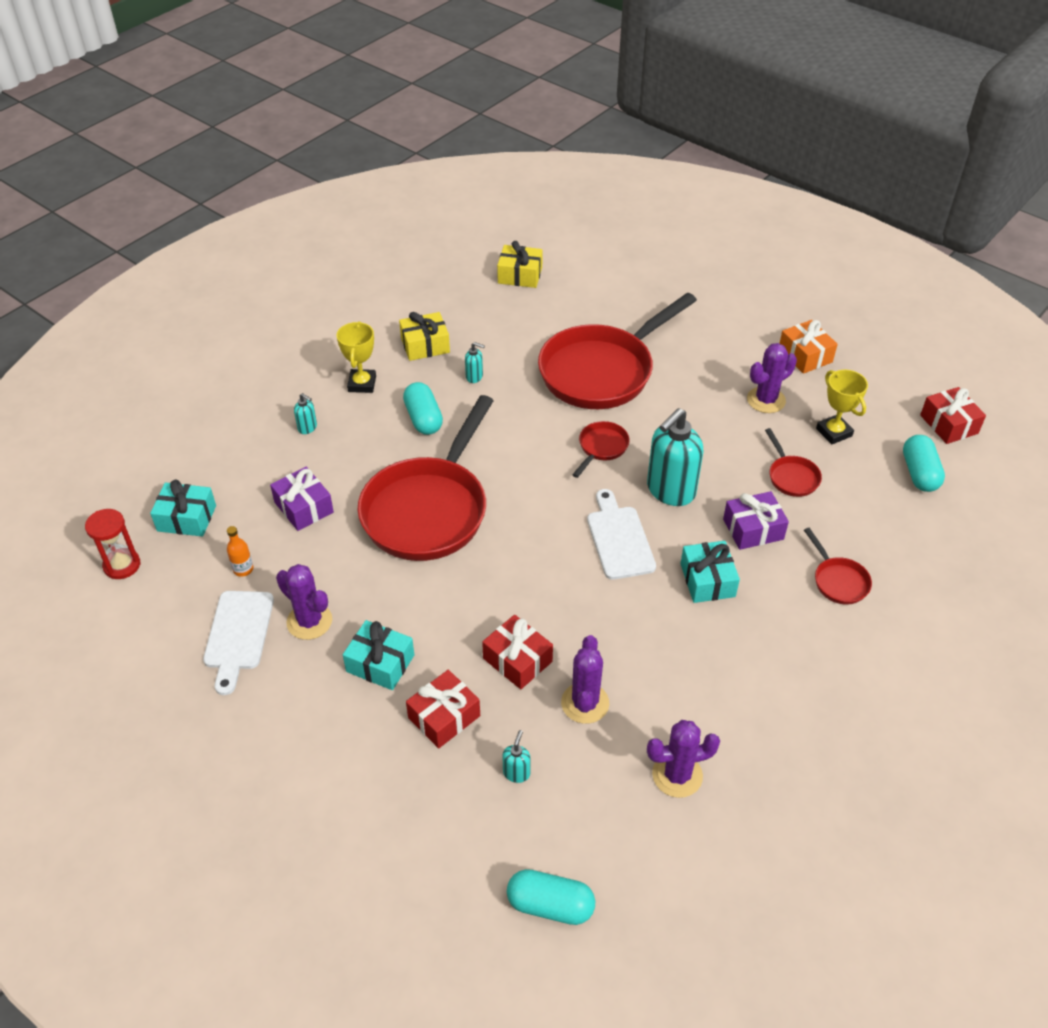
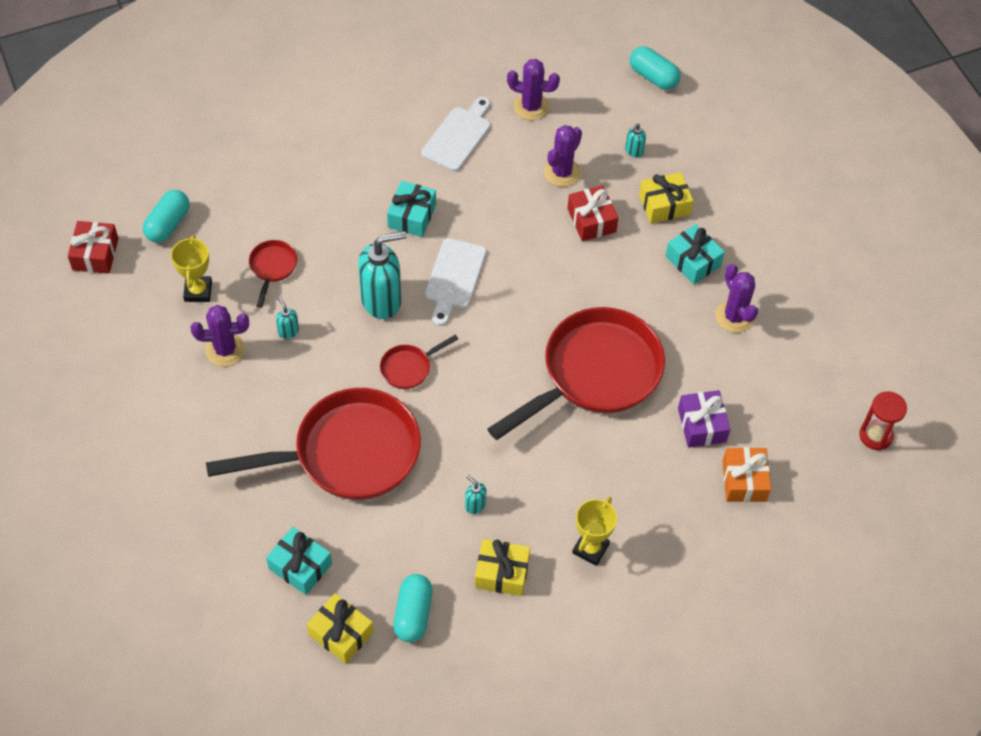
camera: 155 degrees left, 10 degrees up
(186, 518) = (809, 460): turquoise gift -> turquoise gift (300, 566)
(238, 635) = (793, 329): white cutting board -> white cutting board (458, 136)
(243, 569) = (773, 386): orange bottle -> none
(307, 428) = (666, 515): turquoise soap dispenser -> turquoise soap dispenser (288, 331)
(423, 419) = (551, 475): turquoise capsule -> turquoise capsule (413, 614)
(444, 717) = (664, 205): red gift -> yellow gift
(753, 529) = (343, 239): purple gift -> none
(805, 355) = (143, 381): orange gift -> orange gift (744, 481)
(838, 581) = (316, 173): red pan -> none

